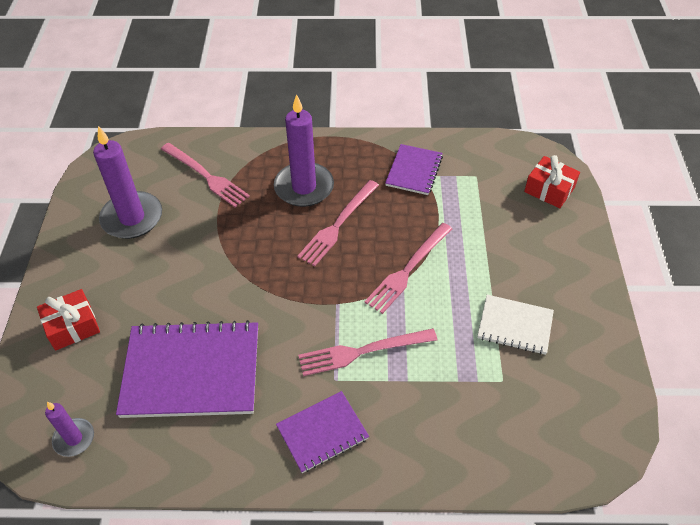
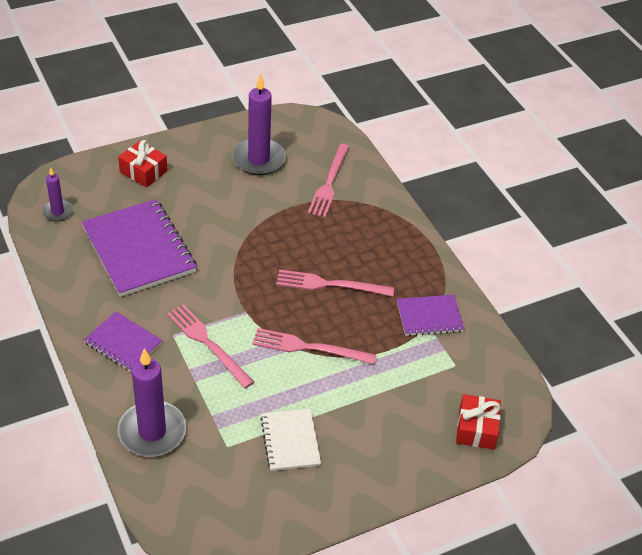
camera: 60 degrees right, 5 degrees down
(304, 187) = (358, 248): purple candle -> purple candle (152, 431)

